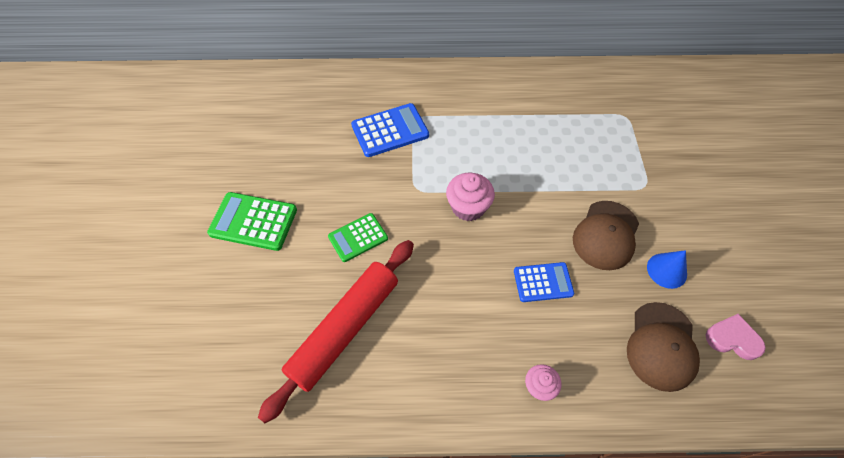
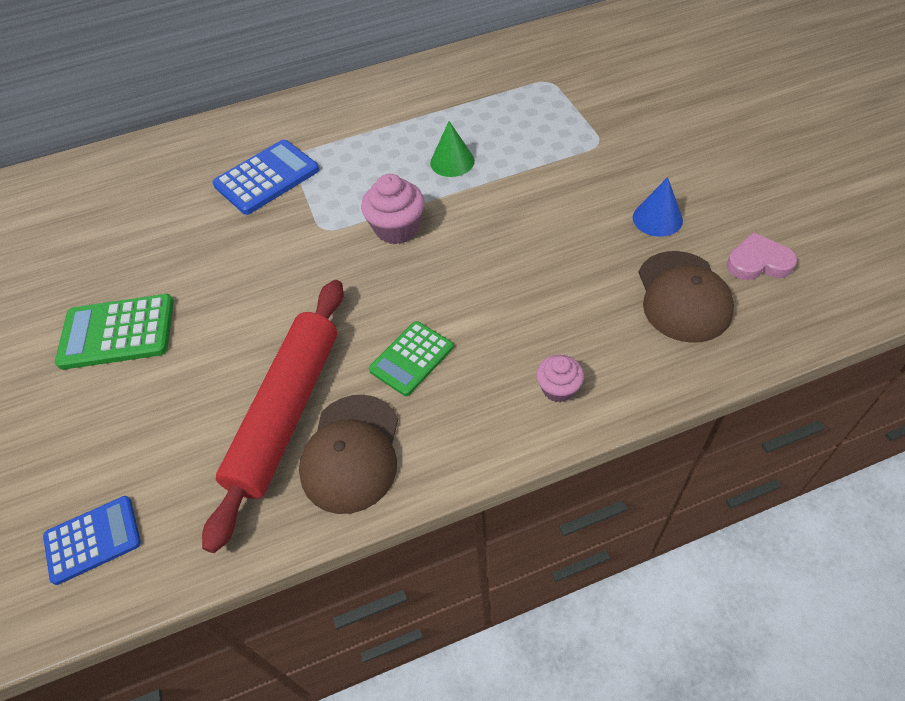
camera: 15 degrees left, 5 degrees down
(358, 237) = (267, 305): green calculator -> green calculator (411, 358)
(527, 163) = (452, 162): none -> green cone
(543, 282) = (519, 277): blue calculator -> blue calculator (93, 540)
(606, 235) = (574, 205): brown cap -> brown cap (351, 453)

